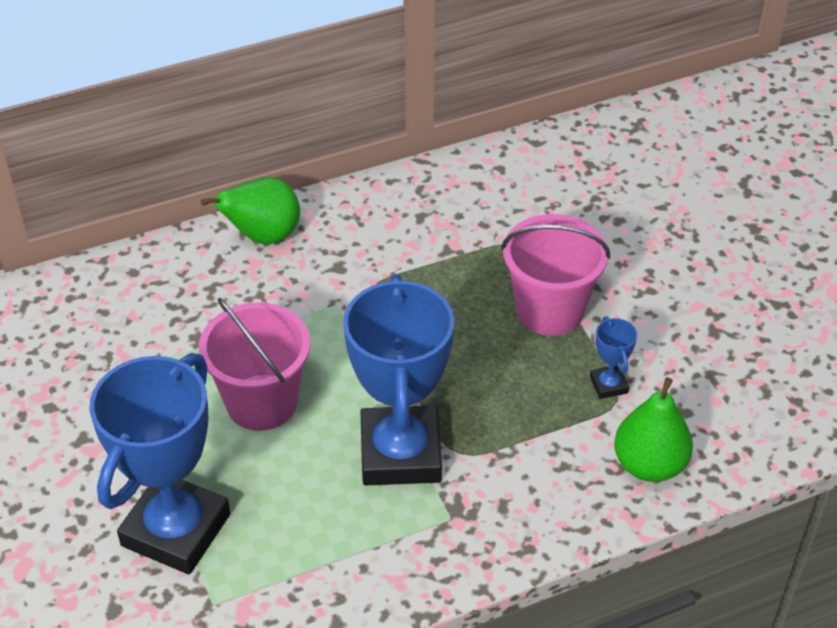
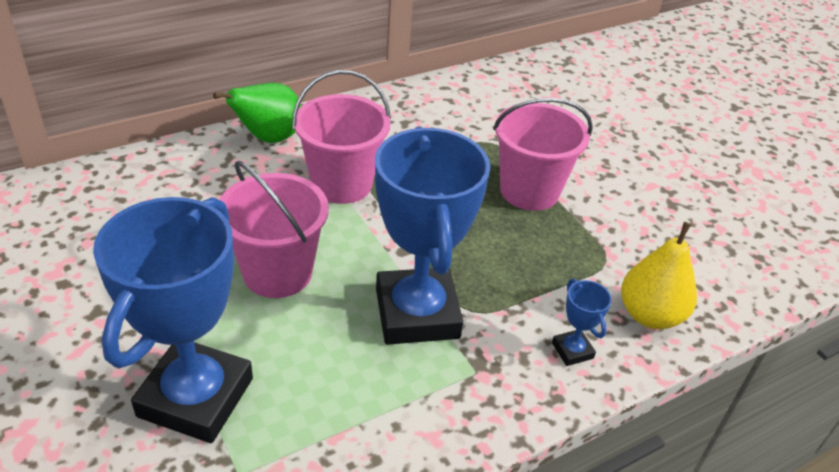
camera: 10 degrees left, 5 degrees down
(339, 297) = (341, 184): none -> pink bucket
(608, 385) = (595, 248): blue trophy -> blue trophy (572, 350)
(649, 465) = (650, 315): green pear -> yellow pear

